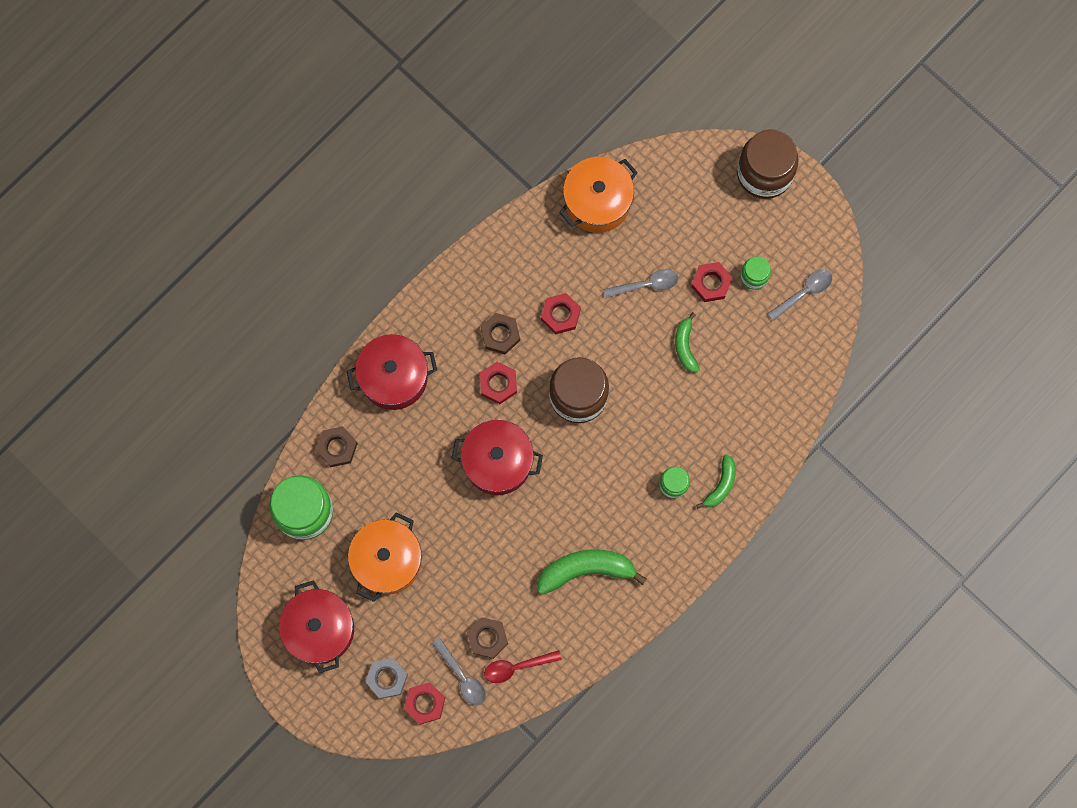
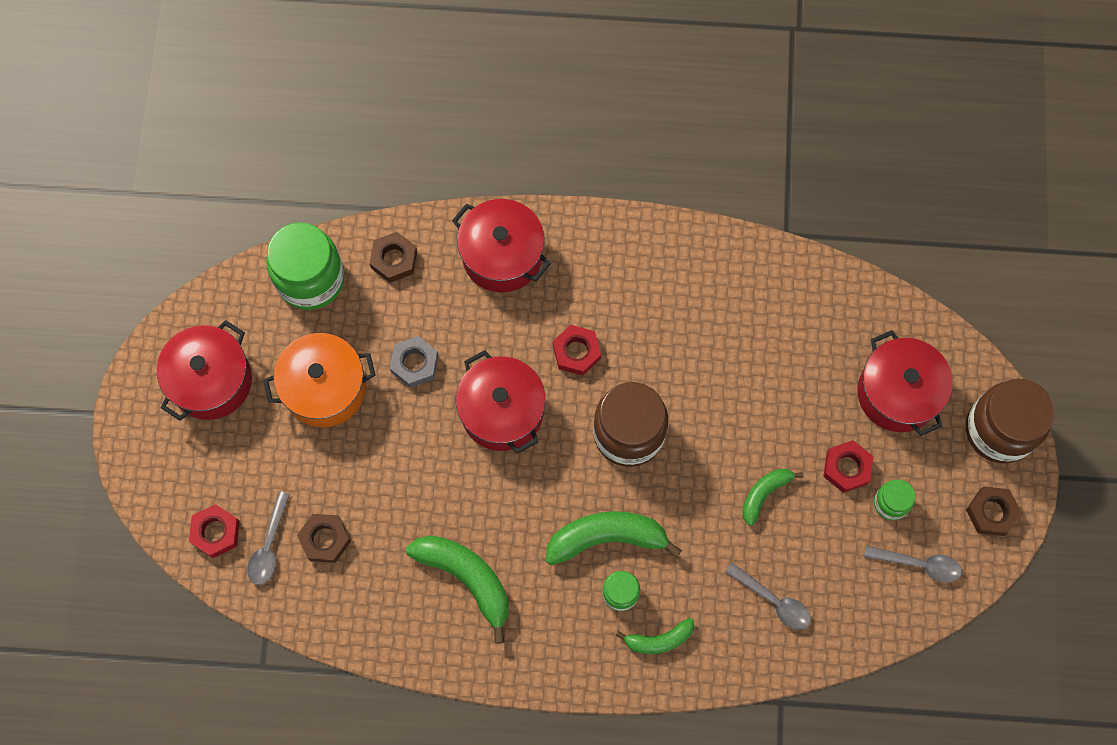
camera: 50 degrees right, 5 degrees down
(387, 678) = (212, 478): grey nut -> grey nut (414, 364)
(500, 335) = (624, 316): brown nut -> brown nut (991, 512)
(517, 667) = (319, 589): red spoon -> none
(560, 315) = (691, 355): red nut -> none
(597, 201) = (828, 300): orange pot -> none
(632, 464) = (607, 538): none -> green banana
(646, 285) = (790, 409): grey spoon -> grey spoon (773, 601)
(691, 212) = (897, 393): none -> red pot

